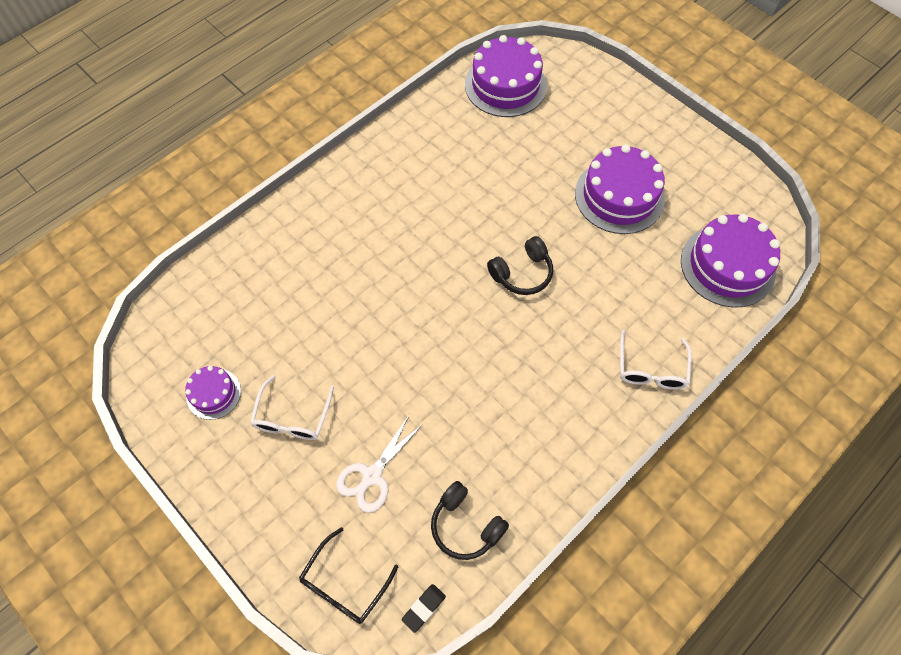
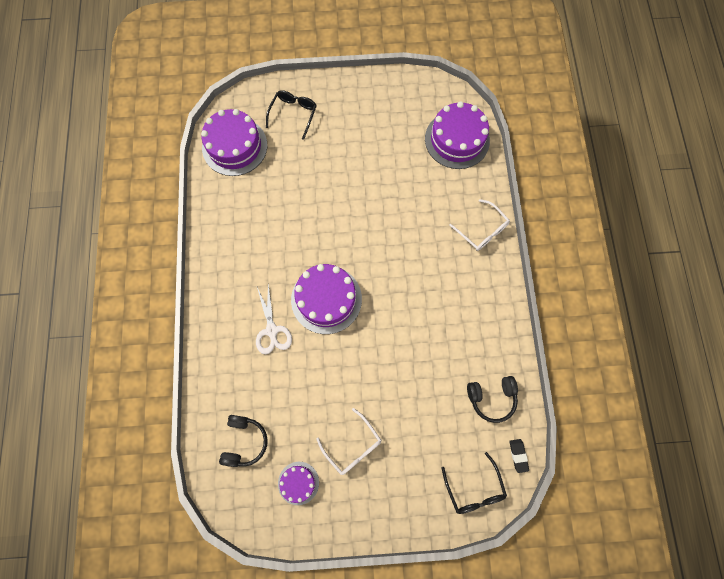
camera: 50 degrees left, 10 degrees up
(372, 476) = (424, 427): white scissors -> white scissors (272, 331)
(522, 273) = (370, 246): black headphones -> black headphones (244, 441)
(590, 105) = (293, 114): none -> black glasses
(619, 196) = (368, 153): purple cake -> purple cake (326, 299)

